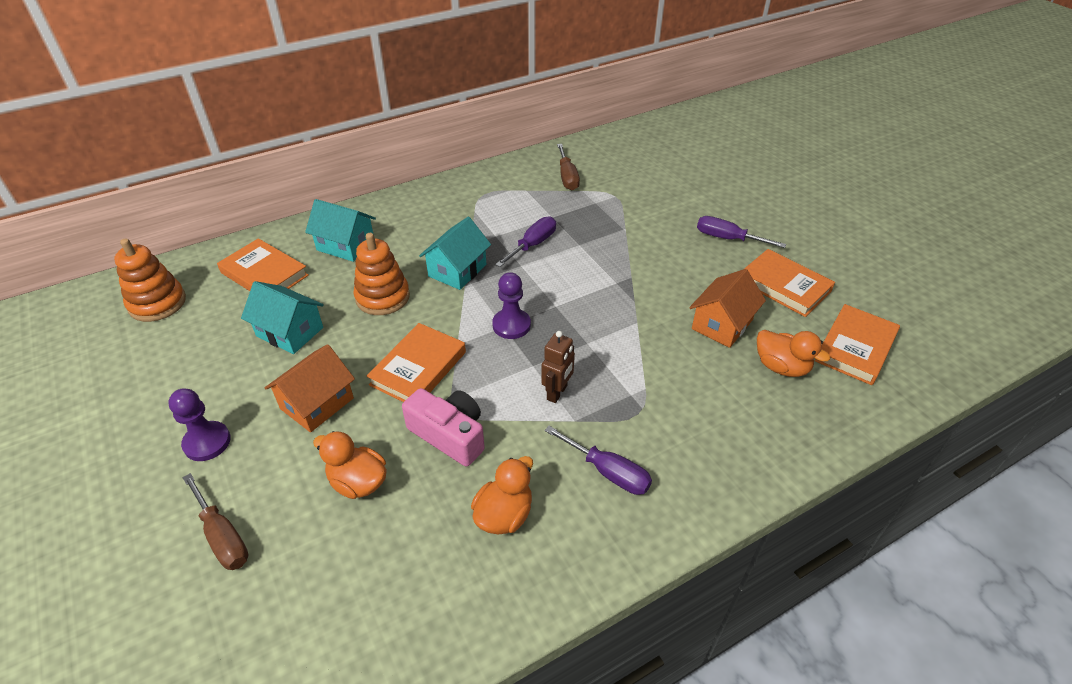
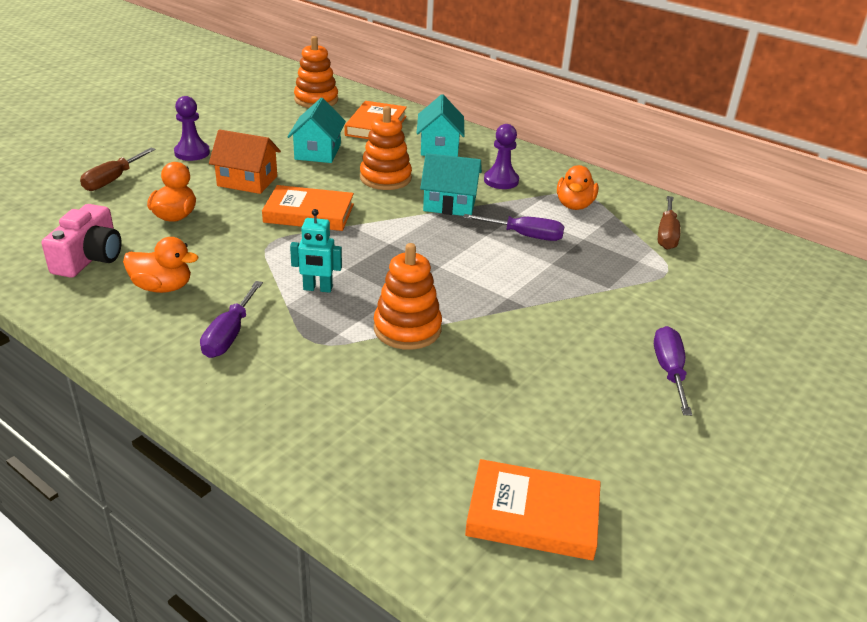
camera: 65 degrees right, 10 degrees down
(449, 435) = (239, 244): pink camera -> pink camera (89, 257)
(511, 325) = (394, 247): purple pawn -> purple pawn (501, 181)
(557, 393) = (317, 289): brown robot -> turquoise robot
(567, 177) = (666, 235): brown screwdriver -> brown screwdriver turned 45 degrees counterclockwise
(639, 351) = (407, 329): none -> orange stacking toy
(722, 324) = (493, 384): orange house -> none
(781, 367) = (448, 443): orange duck -> orange duck (574, 205)
(784, 286) = (612, 433): orange book -> none

